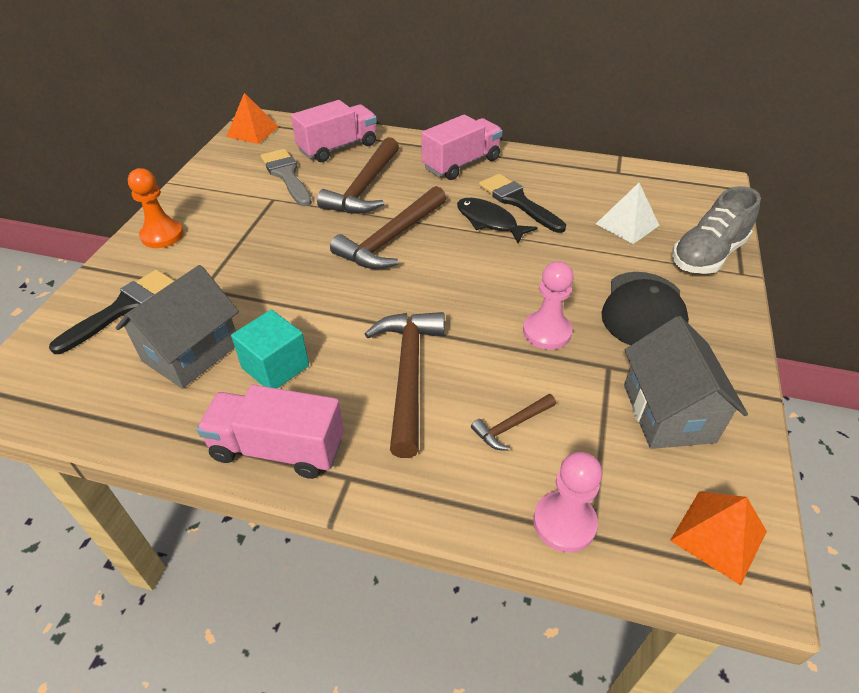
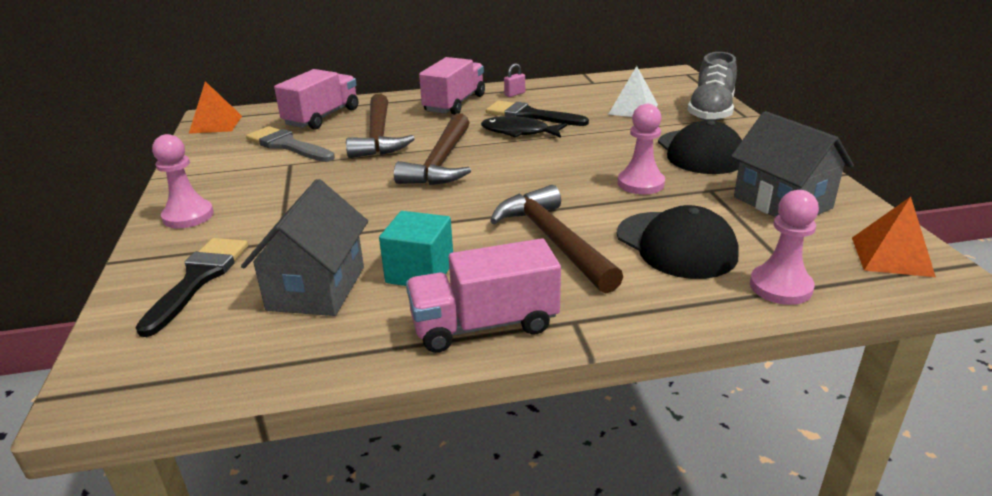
camera: 25 degrees left, 15 degrees down
(162, 235) = (188, 216): orange pawn -> pink pawn
(511, 426) = (676, 245): brown hammer -> black cap
(527, 167) = (515, 94): none -> pink padlock

